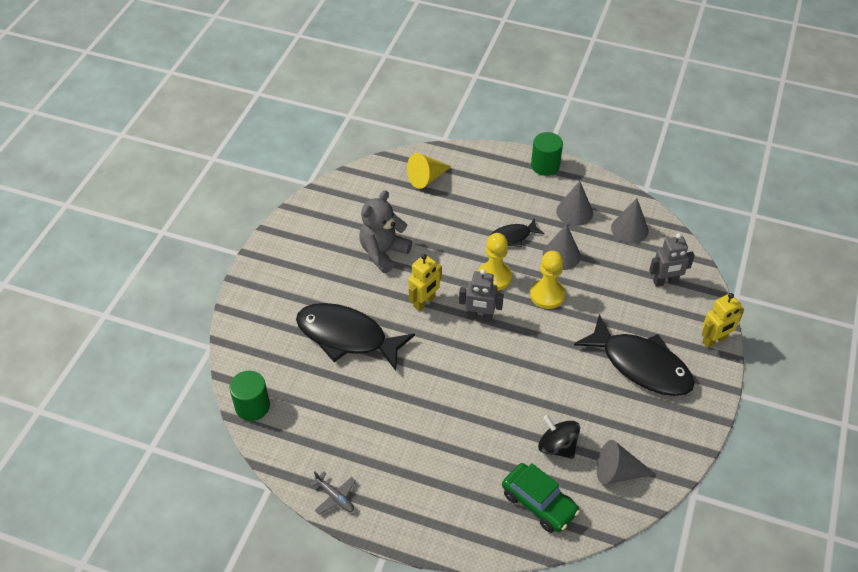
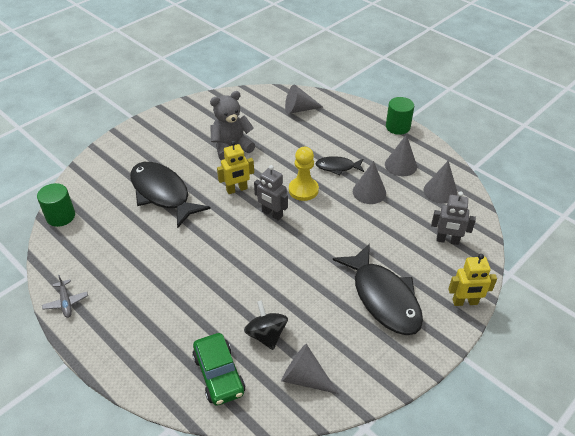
camera: 25 degrees right, 5 degrees down
(426, 178) = (299, 109): yellow cone -> grey cone
(547, 295) = (337, 216): yellow pawn -> none

